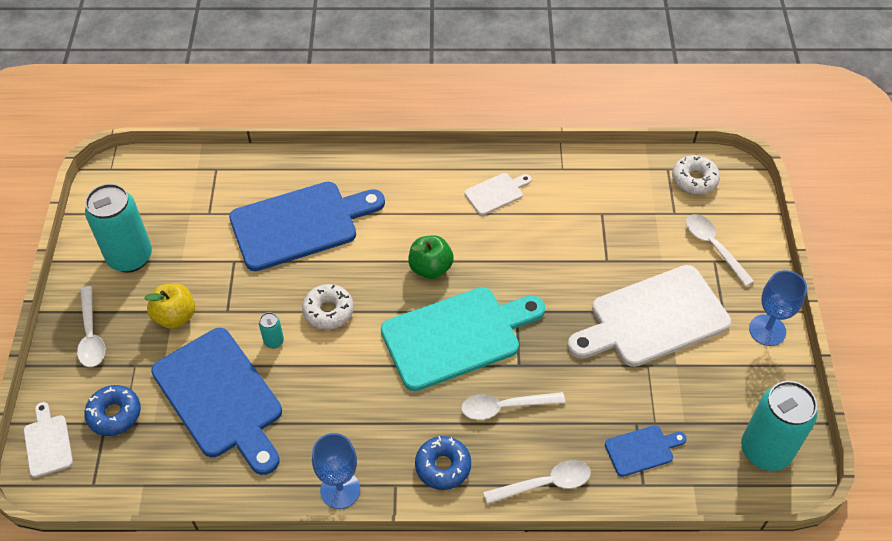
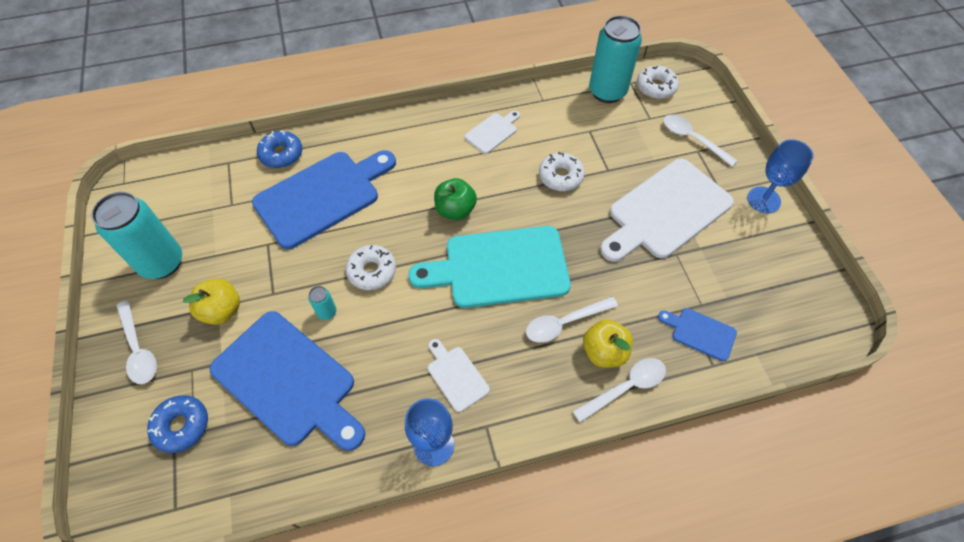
camera: 15 degrees left, 5 degrees up
(48, 443) = (115, 475): white cutting board -> white cutting board (456, 376)
(443, 466) = (526, 395): blue donut -> blue donut (281, 154)
(457, 336) = (499, 267): turquoise cutting board -> turquoise cutting board turned 150 degrees counterclockwise
(535, 445) = (604, 352): none -> yellow apple
(553, 256) = (560, 176): none -> white donut
(642, 450) = (700, 333): blue cutting board -> blue cutting board turned 120 degrees counterclockwise
(765, 450) = (804, 306): turquoise can -> turquoise can (607, 92)

